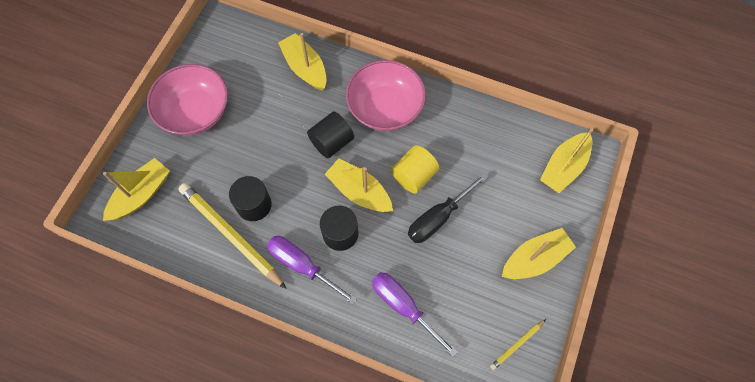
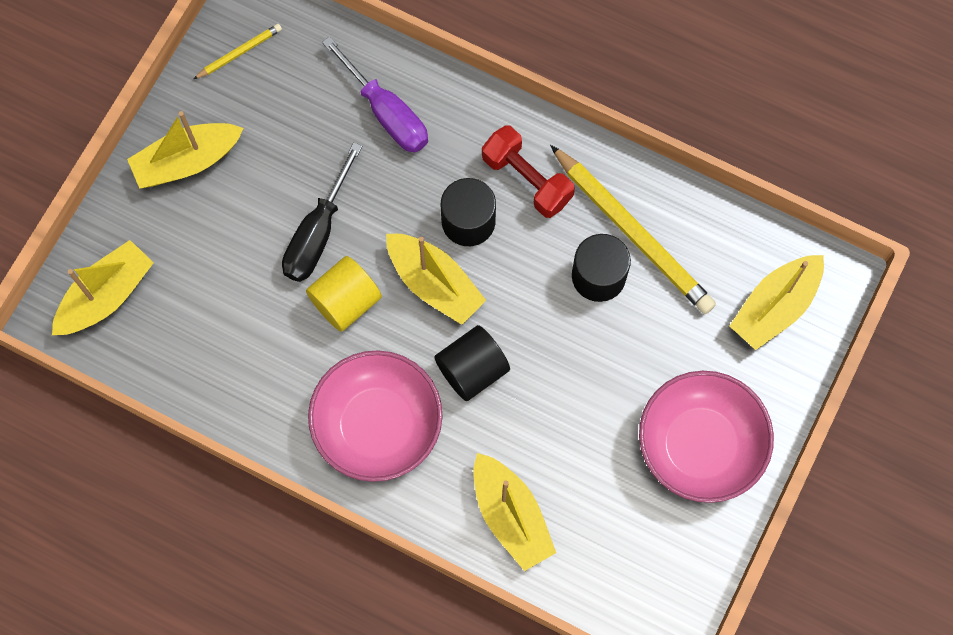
camera: 175 degrees left, 5 degrees up
(302, 266) = (526, 179): purple screwdriver -> red dumbbell
(438, 217) = (317, 233): black screwdriver -> black screwdriver turned 150 degrees clockwise

